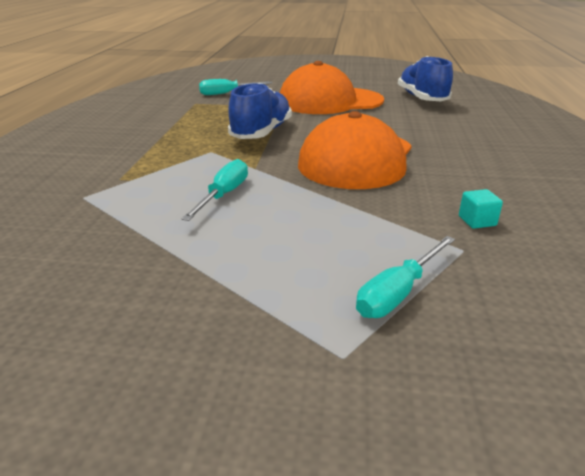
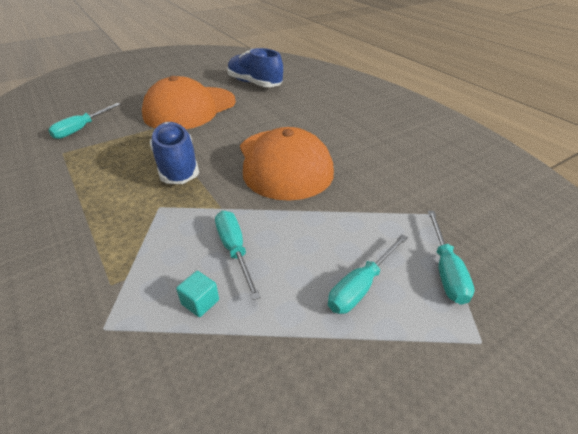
camera: 40 degrees left, 10 degrees up
(289, 261) = (361, 286): none -> turquoise screwdriver
(477, 221) = (413, 186): turquoise cube -> turquoise cube (200, 302)

